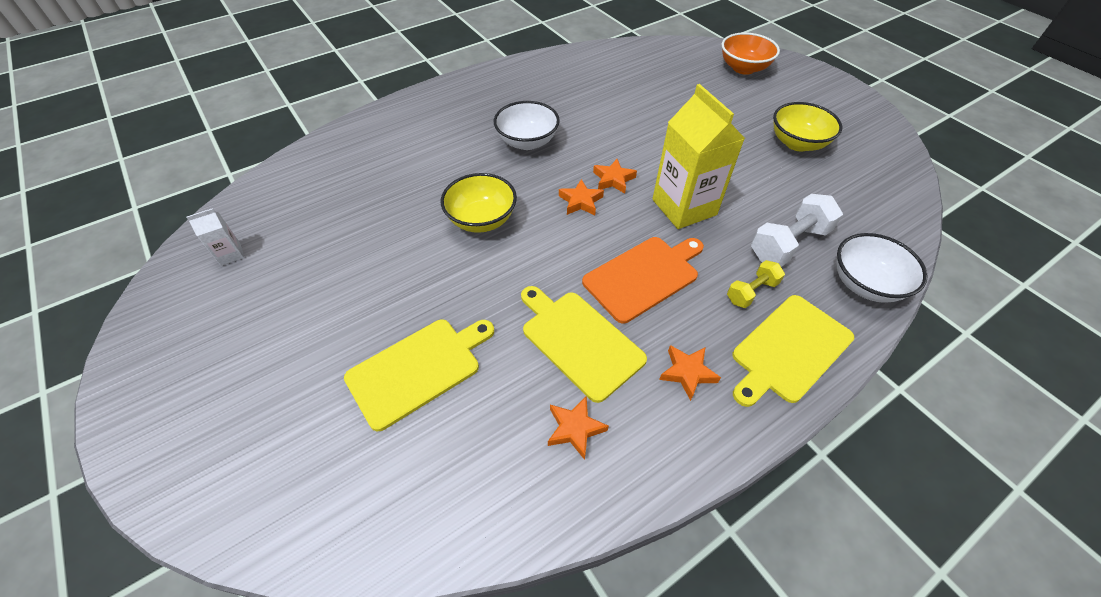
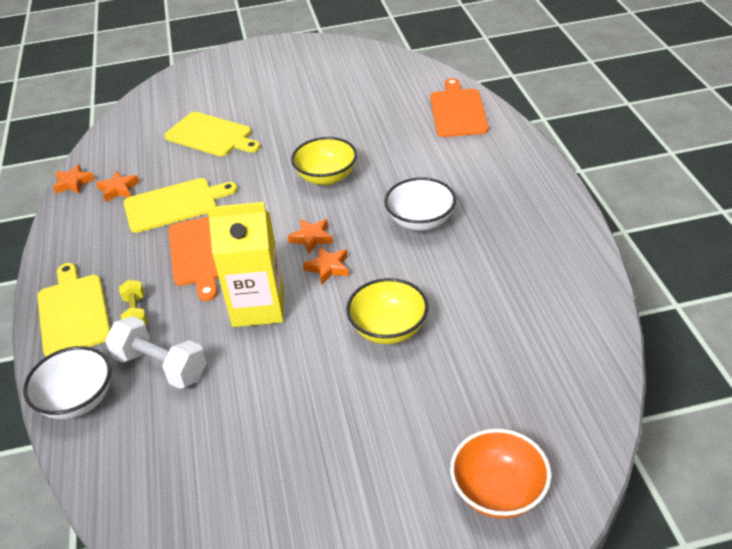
camera: 115 degrees right, 10 degrees down
(230, 254) = (364, 68): white carton -> none
(339, 154) = (458, 111): none -> orange cutting board
(418, 369) = (211, 135): yellow cutting board -> yellow cutting board turned 45 degrees counterclockwise
(687, 373) = (107, 249): orange star -> orange star (73, 183)
(788, 243) = (161, 366): white dumbbell -> white dumbbell turned 45 degrees counterclockwise
(797, 143) = (293, 462): yellow bowl -> yellow bowl (388, 329)

